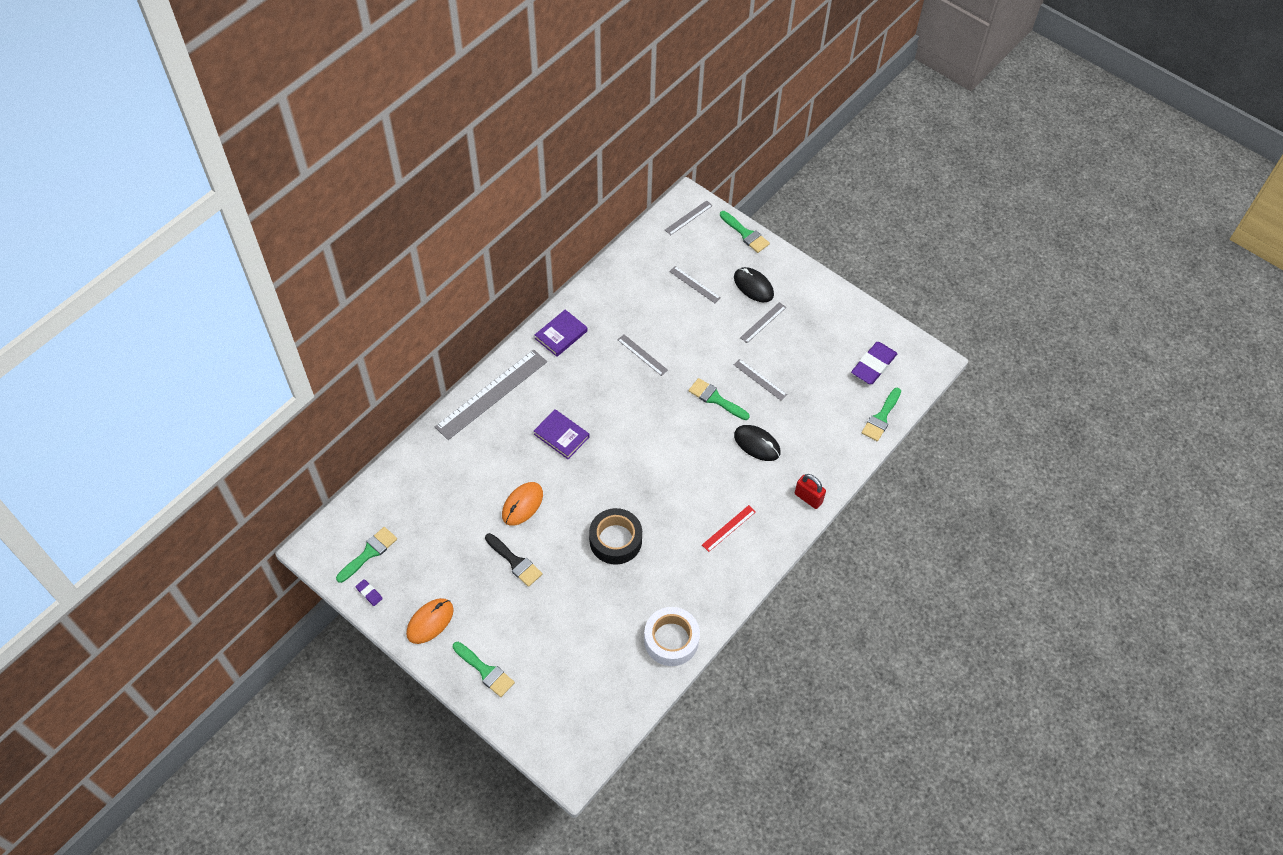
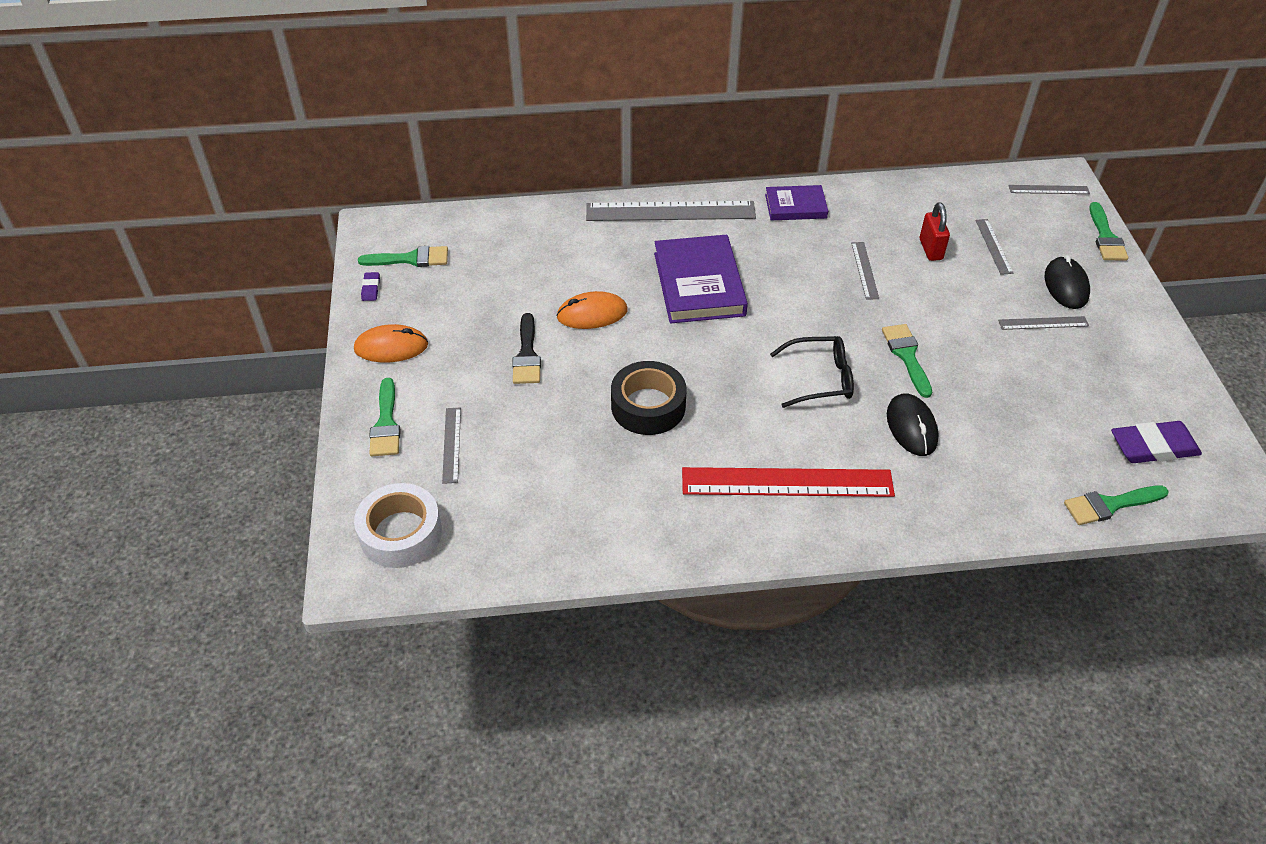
camera: 45 degrees right, 10 degrees down
(561, 436) = (699, 284): purple book -> purple book, size x1.71
(671, 640) = (598, 539): white tape -> white tape (401, 533)
(686, 449) = (820, 378): none -> black glasses
(728, 528) = (787, 482): red ruler -> red ruler, size x2.10
(760, 379) = (982, 371): grey ruler -> grey ruler (451, 444)
(808, 498) = (920, 521): red padlock -> red padlock (930, 249)

